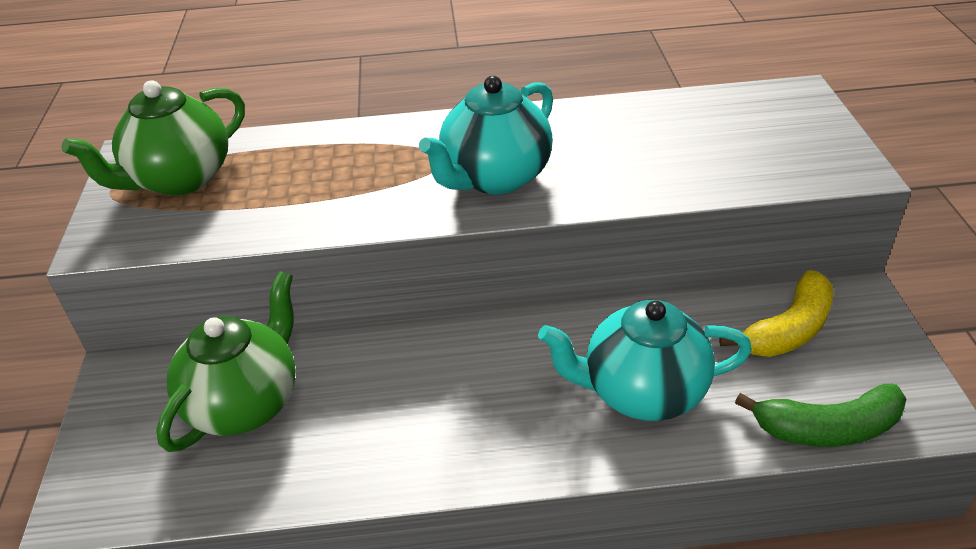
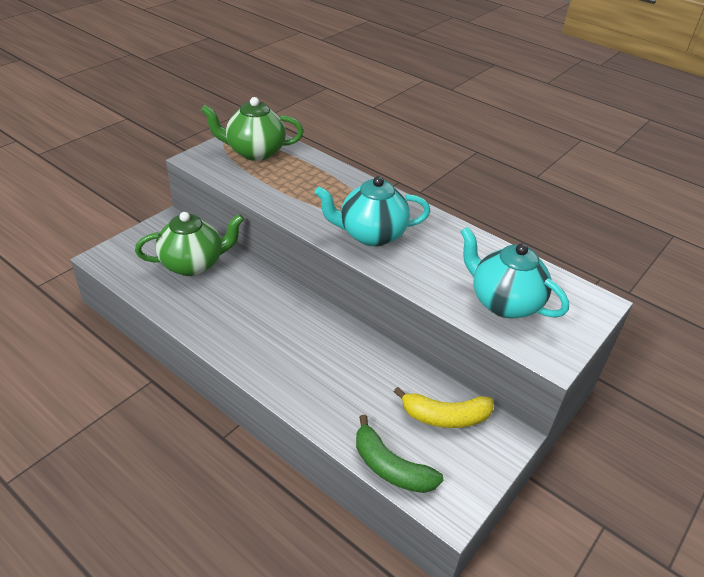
camera: 40 degrees right, 0 degrees up
(641, 392) = (336, 383): turquoise teapot -> turquoise teapot (503, 302)

